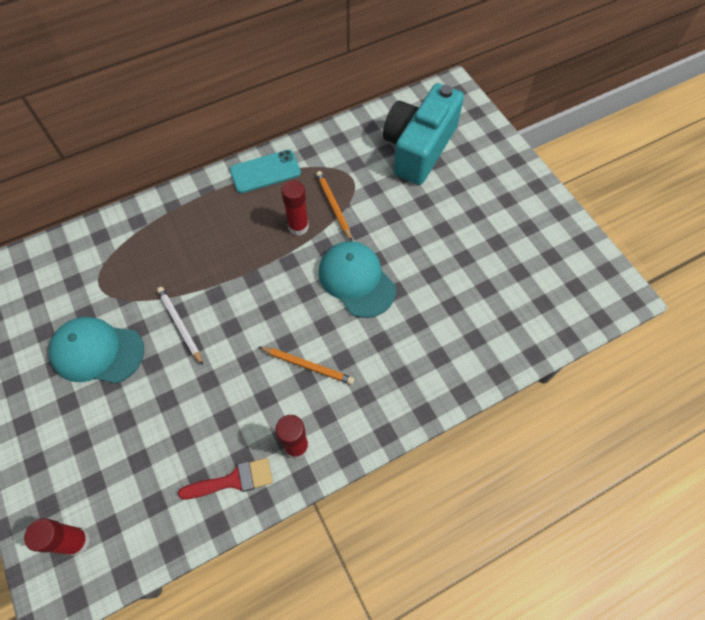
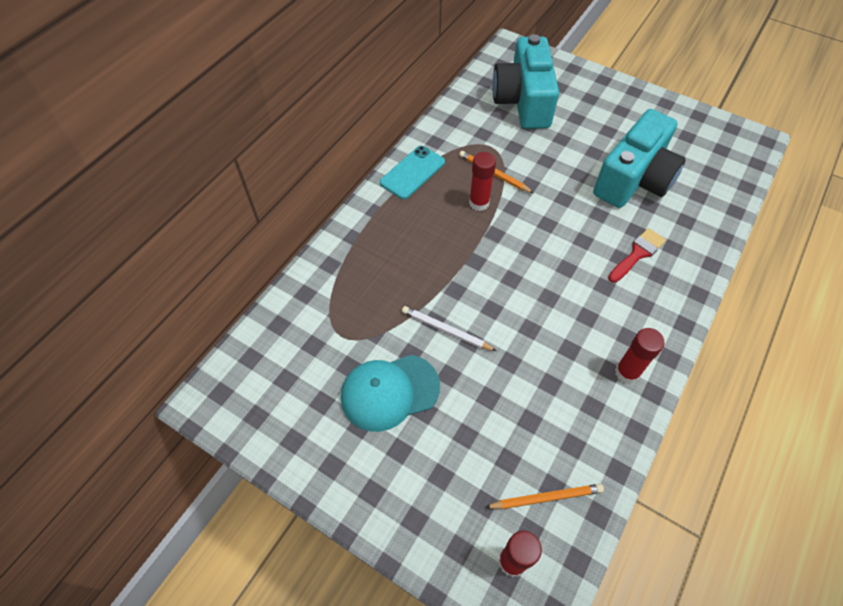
camera: 30 degrees left, 5 degrees down
(233, 480) = (601, 428): red brush -> red brush (637, 254)
(307, 366) = (581, 306): orange pencil -> orange pencil (546, 497)
(356, 280) = (562, 221): turquoise cap -> none
(459, 273) = (634, 179): none -> turquoise camera

